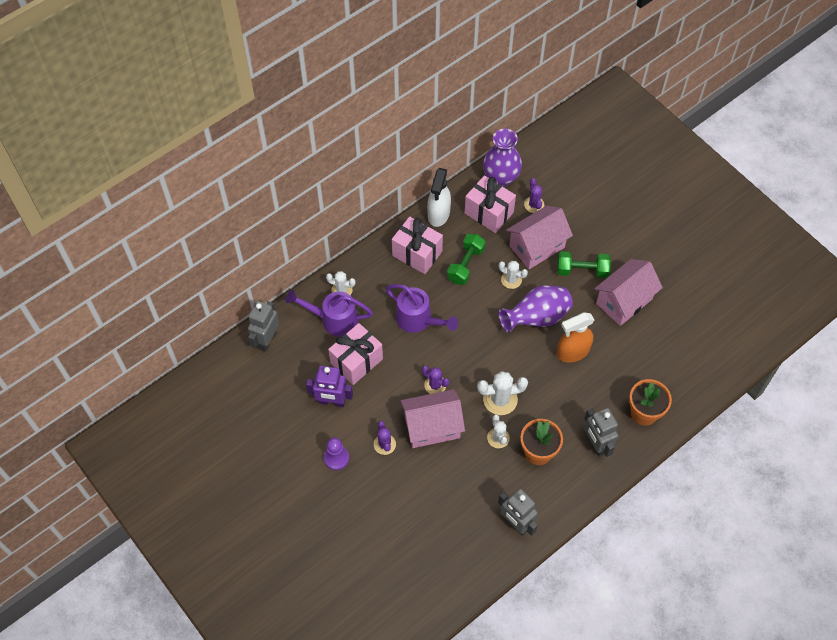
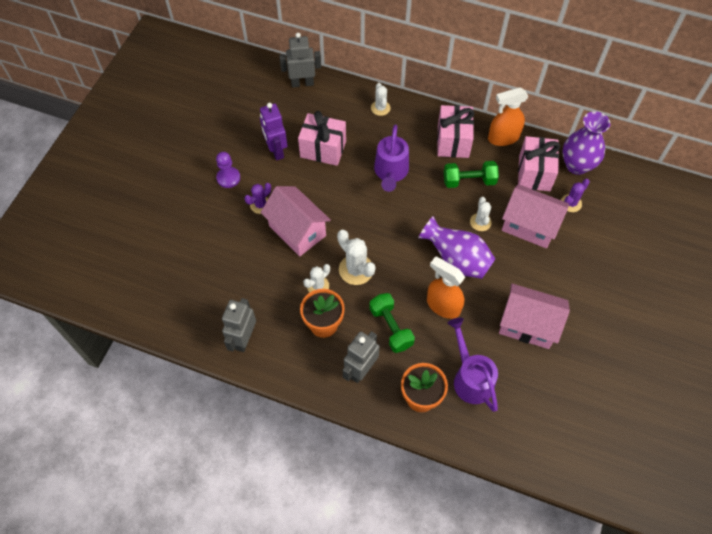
camera: 60 degrees right, 0 degrees up
(334, 319) = (350, 116): purple watering can -> purple watering can (470, 378)
(435, 385) = (337, 214): purple cactus -> none
(438, 214) = (503, 138): white spray bottle -> orange spray bottle
(582, 270) = (533, 274): green dumbbell -> green dumbbell (390, 327)

